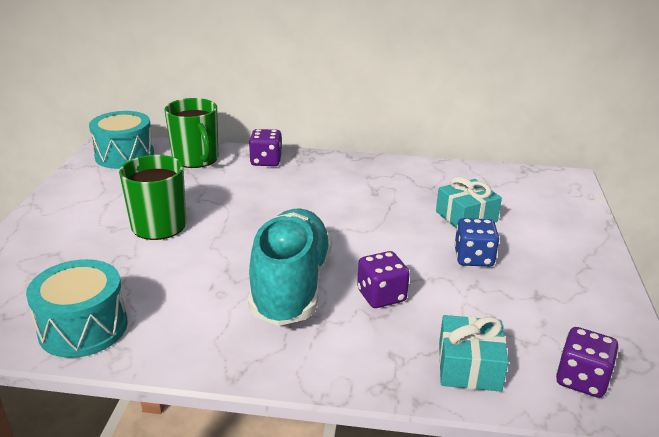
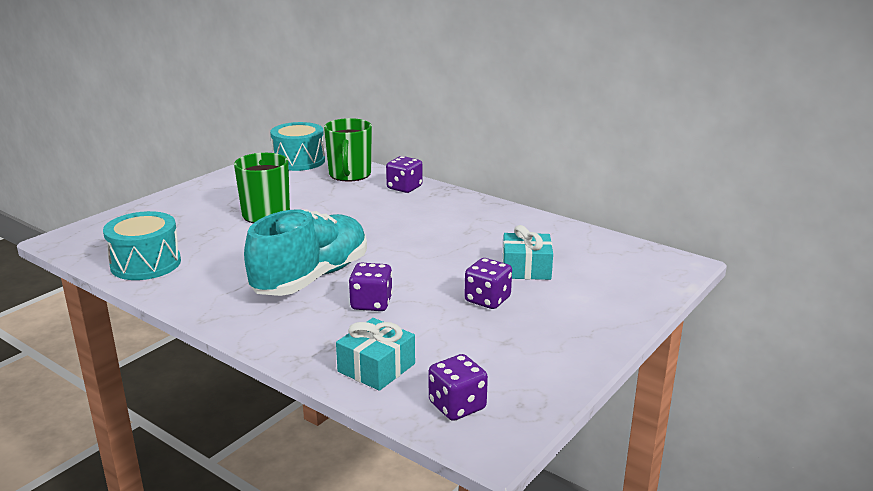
camera: 30 degrees right, 5 degrees down
(473, 258) = (487, 300): blue dice -> purple dice

